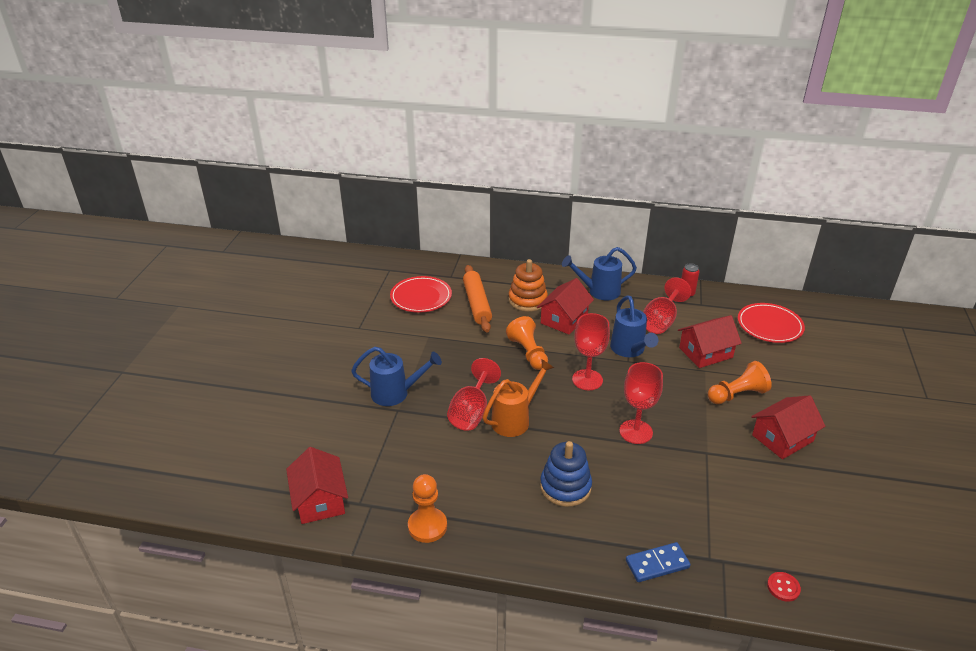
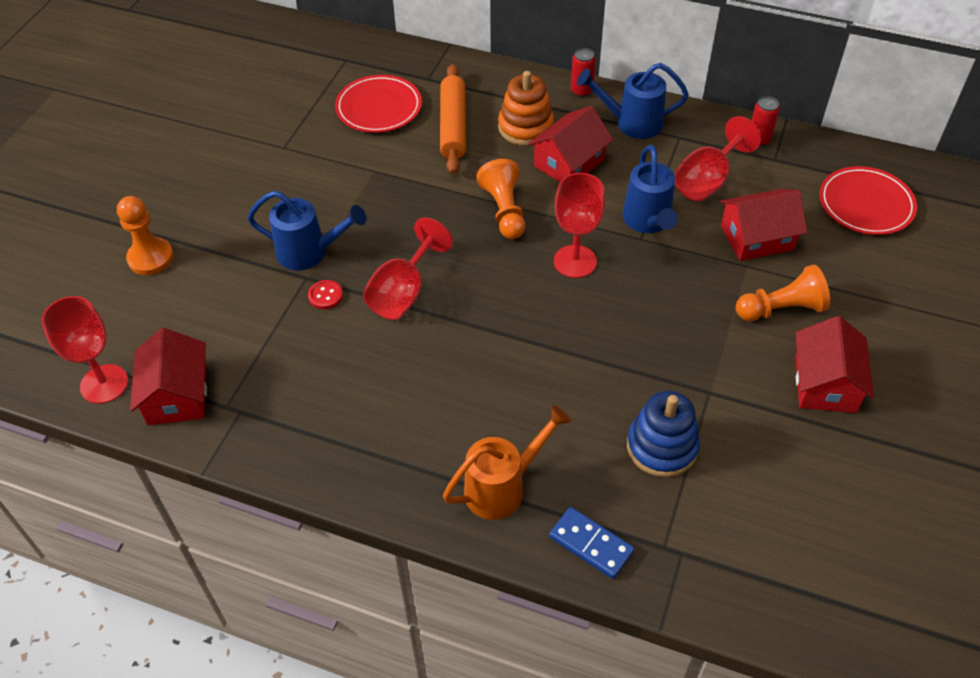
camera: 10 degrees right, 15 degrees up
(427, 526) = (304, 450): orange pawn -> orange pawn (150, 258)
(515, 420) = (458, 310): orange watering can -> orange watering can (502, 487)
(559, 275) = (581, 91): none -> red can
(565, 487) = (500, 418): blue stacking toy -> blue stacking toy (662, 447)
(636, 432) = (619, 348): red goblet -> red goblet (104, 384)
(657, 564) = (591, 544): blue domino -> blue domino turned 45 degrees clockwise
(782, 438) = (825, 383): red house -> red house turned 60 degrees counterclockwise
(783, 587) = (752, 602): red button -> red button (325, 295)

